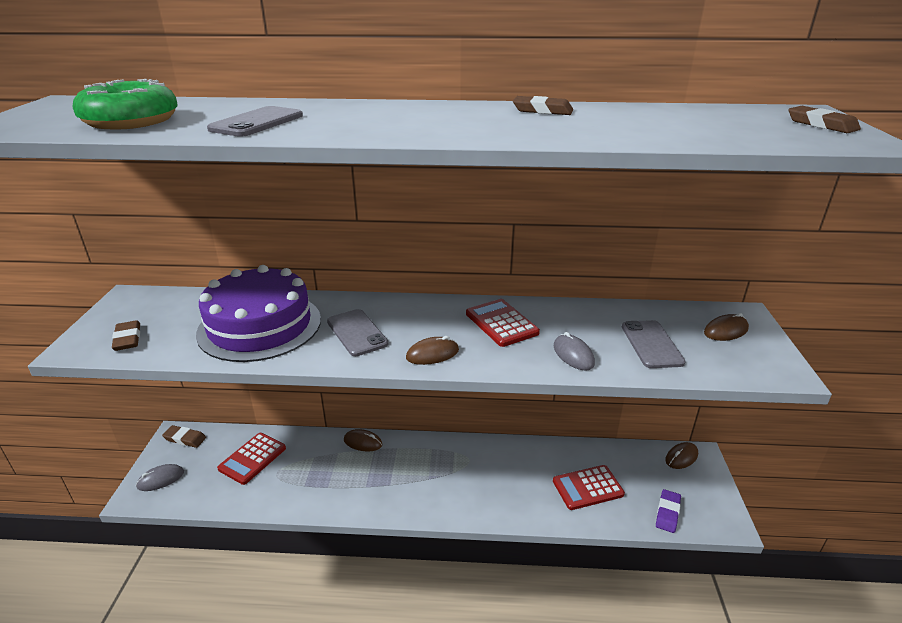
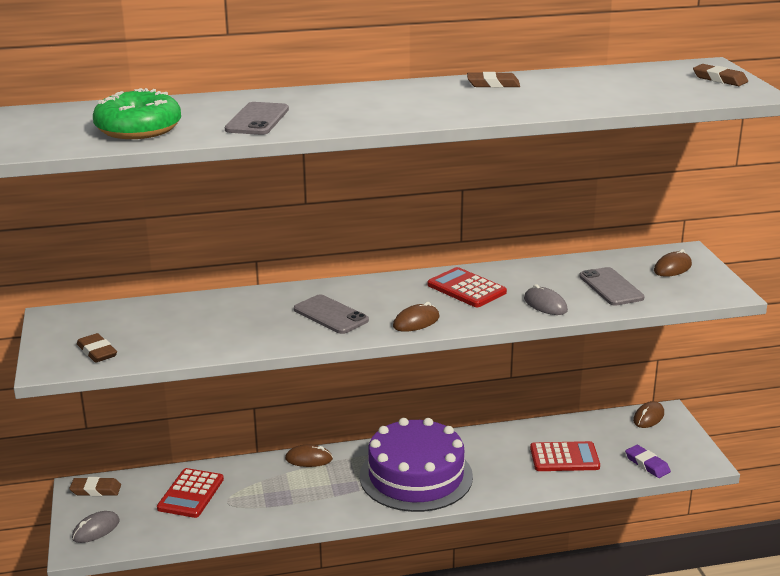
camera: 15 degrees left, 5 degrees down
(260, 326) = (226, 322): purple cake -> purple cake (416, 476)
(587, 488) = (564, 457): red calculator -> red calculator turned 150 degrees counterclockwise
(667, 513) = (647, 464): purple eraser -> purple eraser turned 45 degrees counterclockwise

